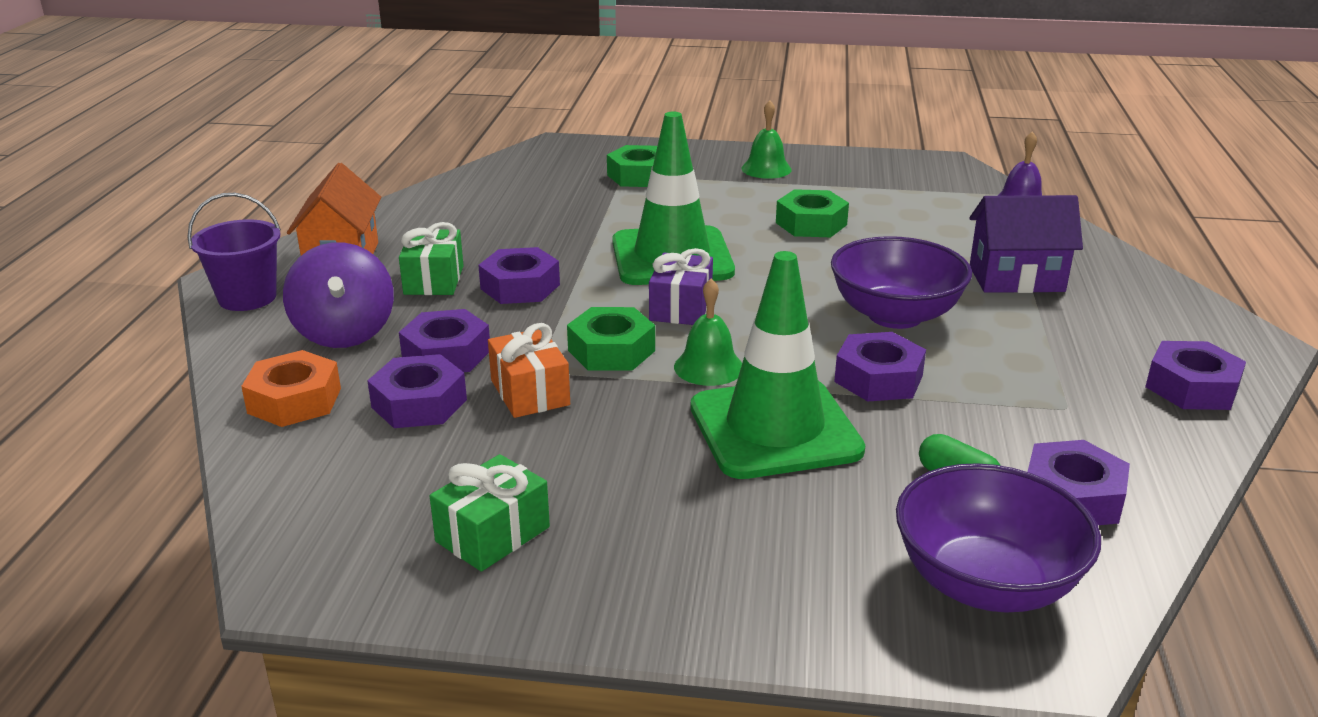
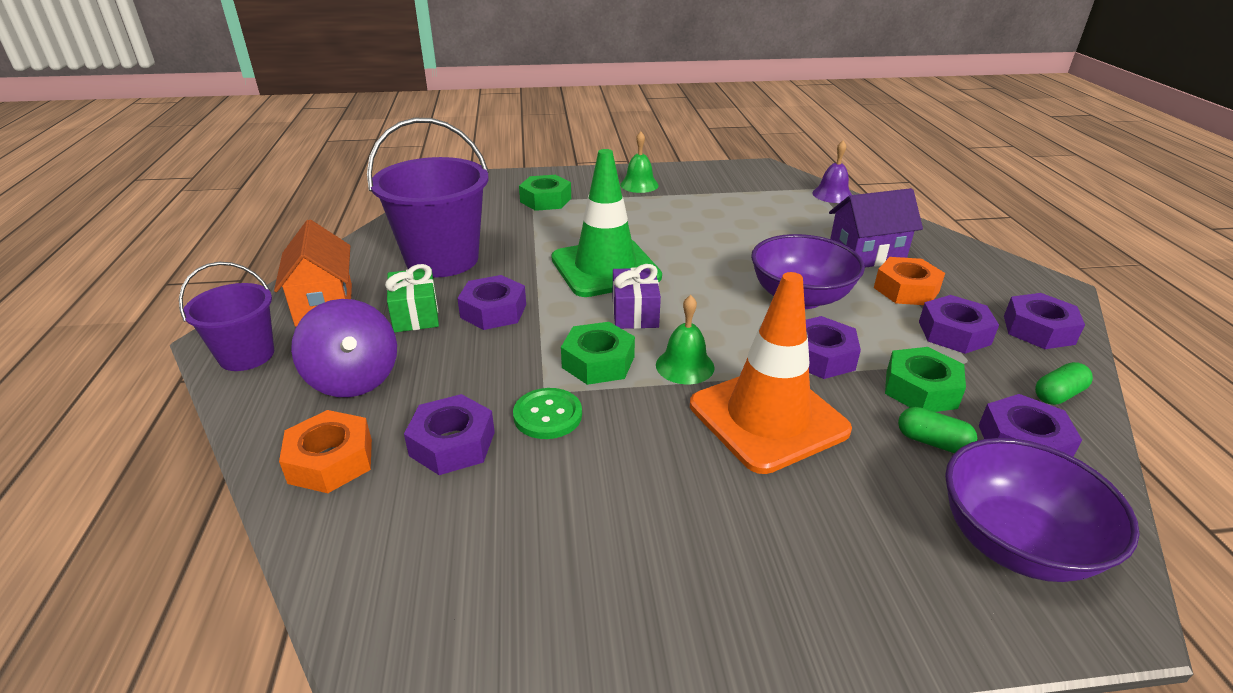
camera: 15 degrees left, 5 degrees up
(446, 354) = (456, 387): purple nut -> purple nut (954, 333)
(487, 228) = (442, 259): none -> purple bucket
(493, 534) = (581, 580): green gift -> none
(530, 392) = (547, 415): orange gift -> green button
(775, 429) = (768, 418): green traffic cone -> orange traffic cone
(811, 224) = (696, 227): green nut -> green nut (921, 389)
(1042, 323) = (906, 290): none -> orange nut
(1159, 457) = (1058, 395): none -> green capsule

